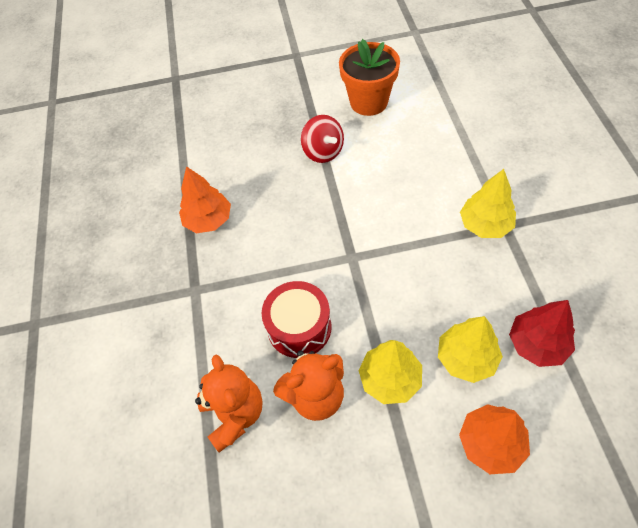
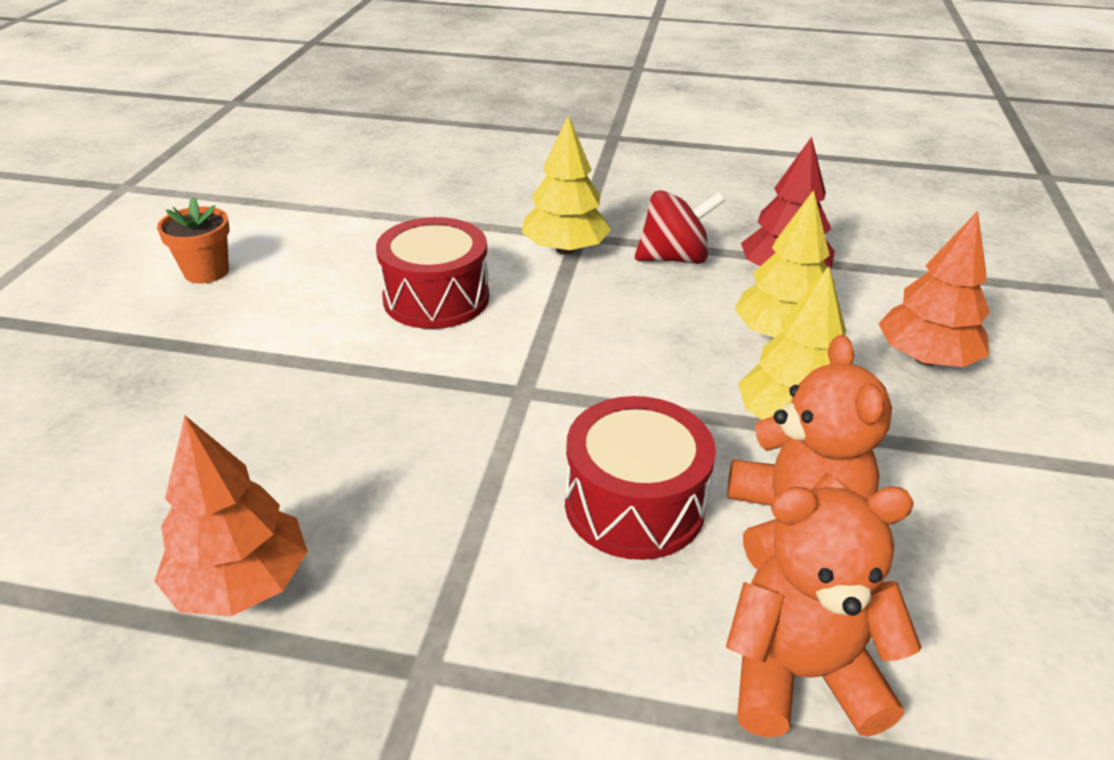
camera: 75 degrees left, 20 degrees down
(323, 152) = (253, 354): red spinning top -> red spinning top (674, 258)
(368, 102) = (206, 272): orange flower pot -> orange flower pot, size x0.56
(402, 192) = (436, 298): none -> red drum

